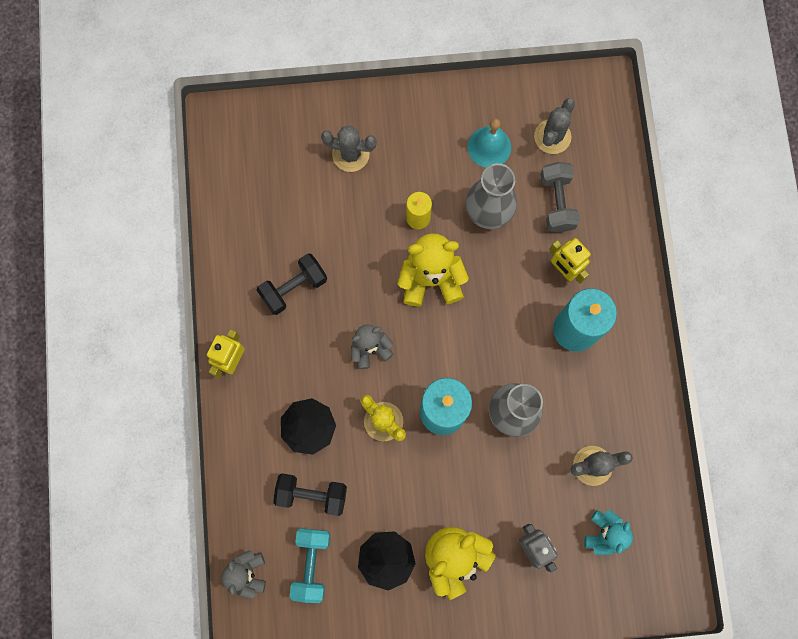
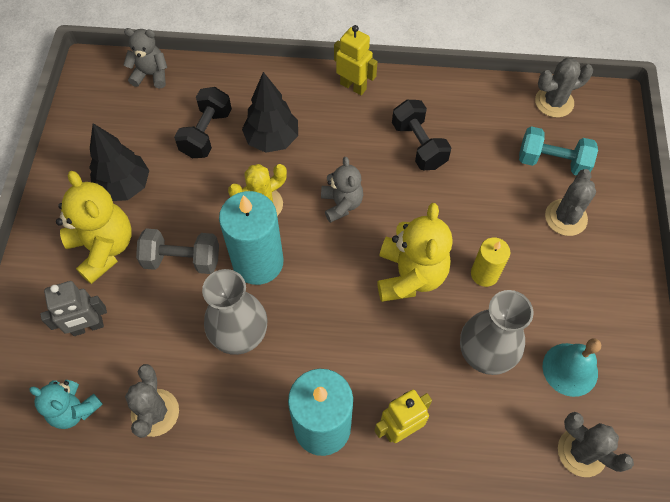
camera: 100 degrees right, 15 degrees down
(224, 169) = (554, 102): none -> grey cactus
(312, 564) = (142, 124): turquoise dumbbell -> turquoise dumbbell (552, 162)
(557, 202) = (490, 439): grey dumbbell -> grey dumbbell (182, 259)

